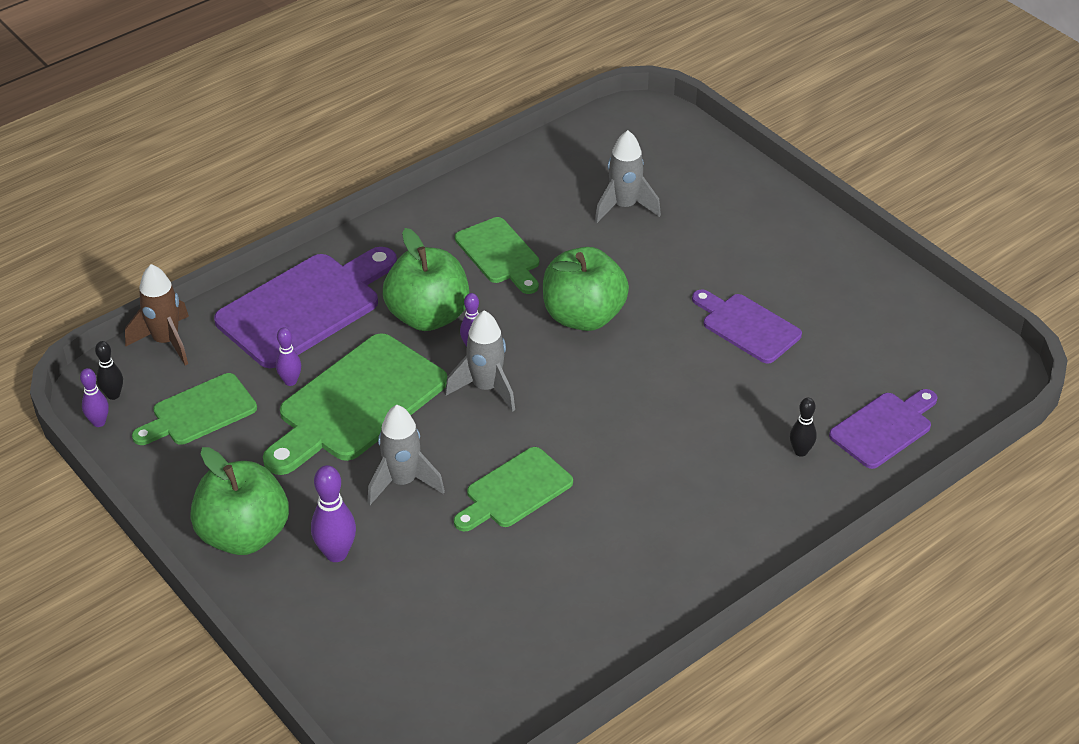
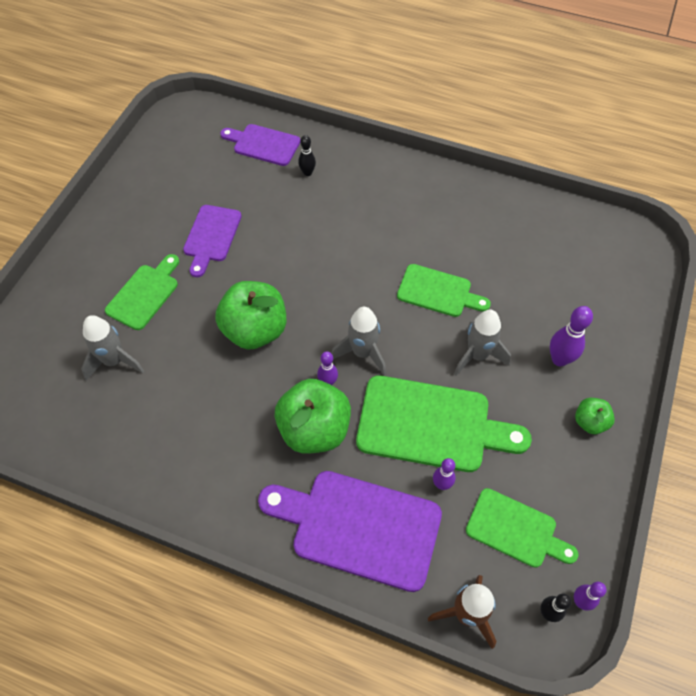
camera: 120 degrees left, 15 degrees up
(244, 535) = (590, 422): green apple -> green apple, size x0.50
(499, 254) = (216, 418): green cutting board -> green cutting board (145, 294)

